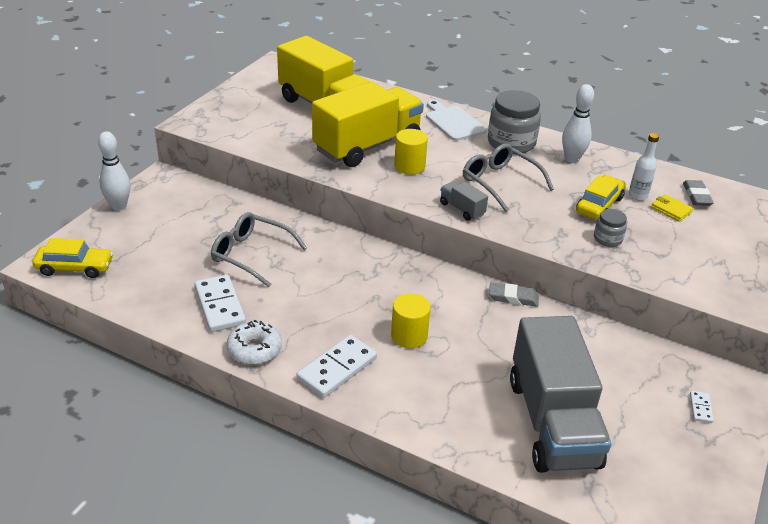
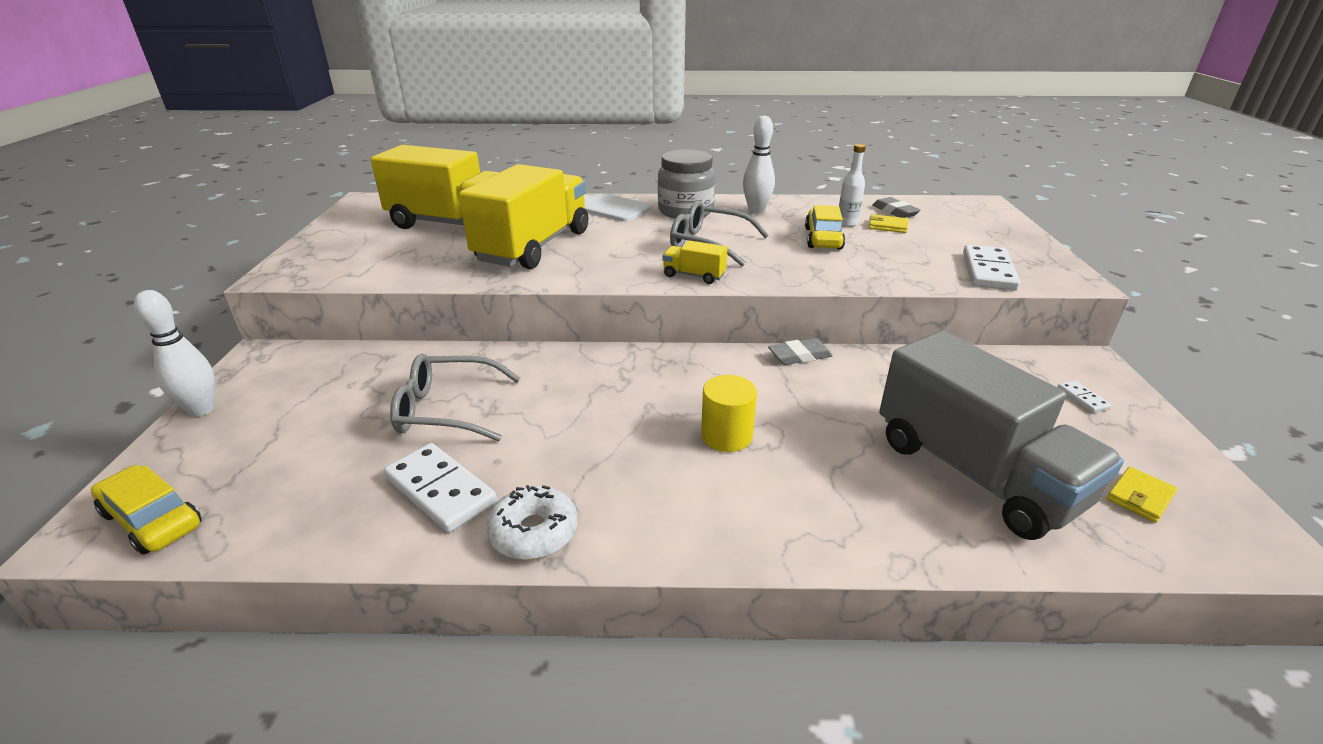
camera: 25 degrees left, 5 degrees down
(75, 268) = (153, 519): yellow car -> yellow car turned 120 degrees counterclockwise
(337, 369) = (671, 512): white domino -> white domino (988, 271)
(409, 166) = (598, 253): yellow cylinder -> none
(462, 209) = (694, 275): grey truck -> yellow truck
(607, 239) = (863, 262): grey jar -> none
(651, 482) = (1139, 497): none -> yellow wallet

